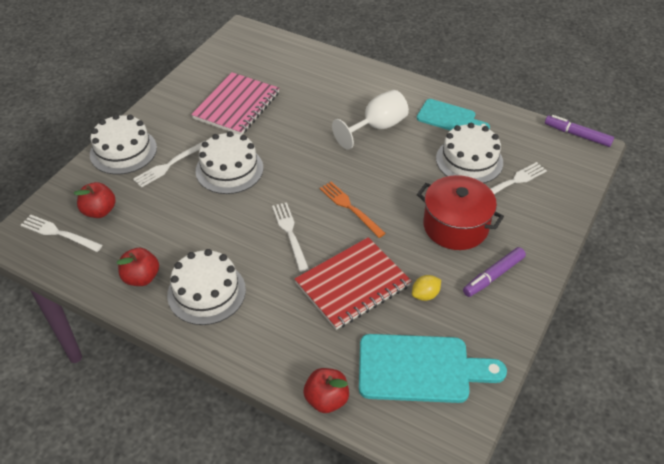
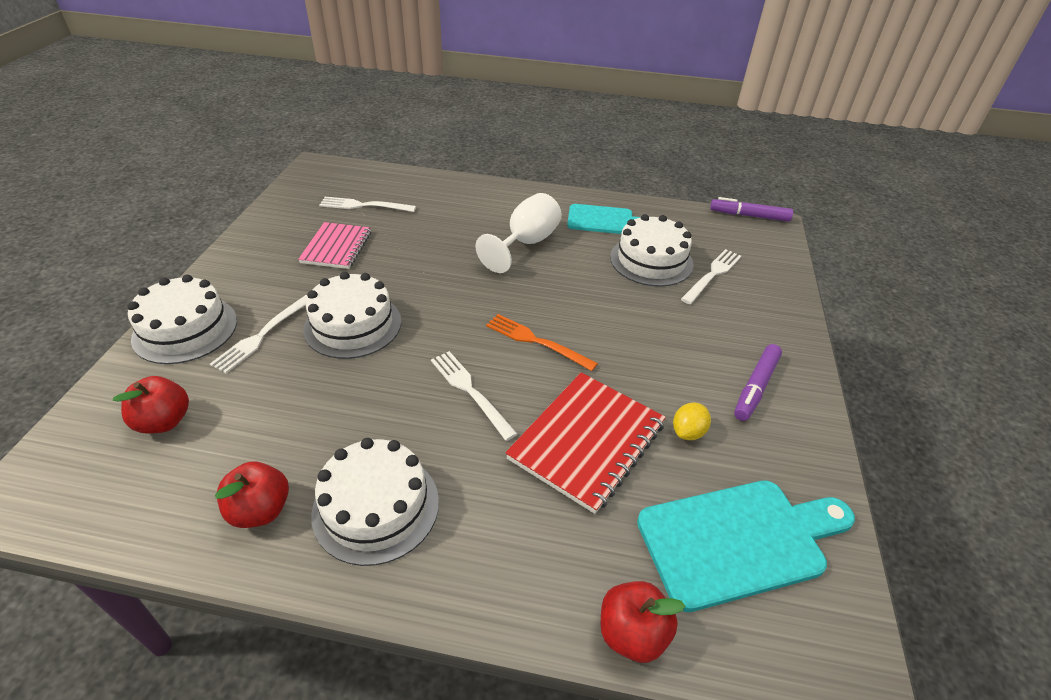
camera: 20 degrees left, 5 degrees down
(58, 233) = (96, 471): white fork -> white fork (363, 205)
(237, 106) = (337, 247): pink notebook -> pink notebook, size x0.66
(455, 226) = (677, 337): red pot -> none

